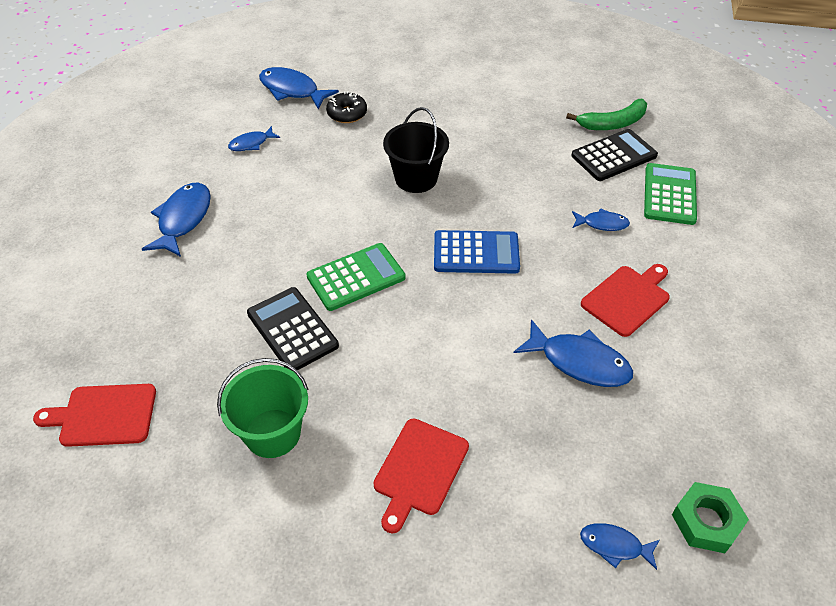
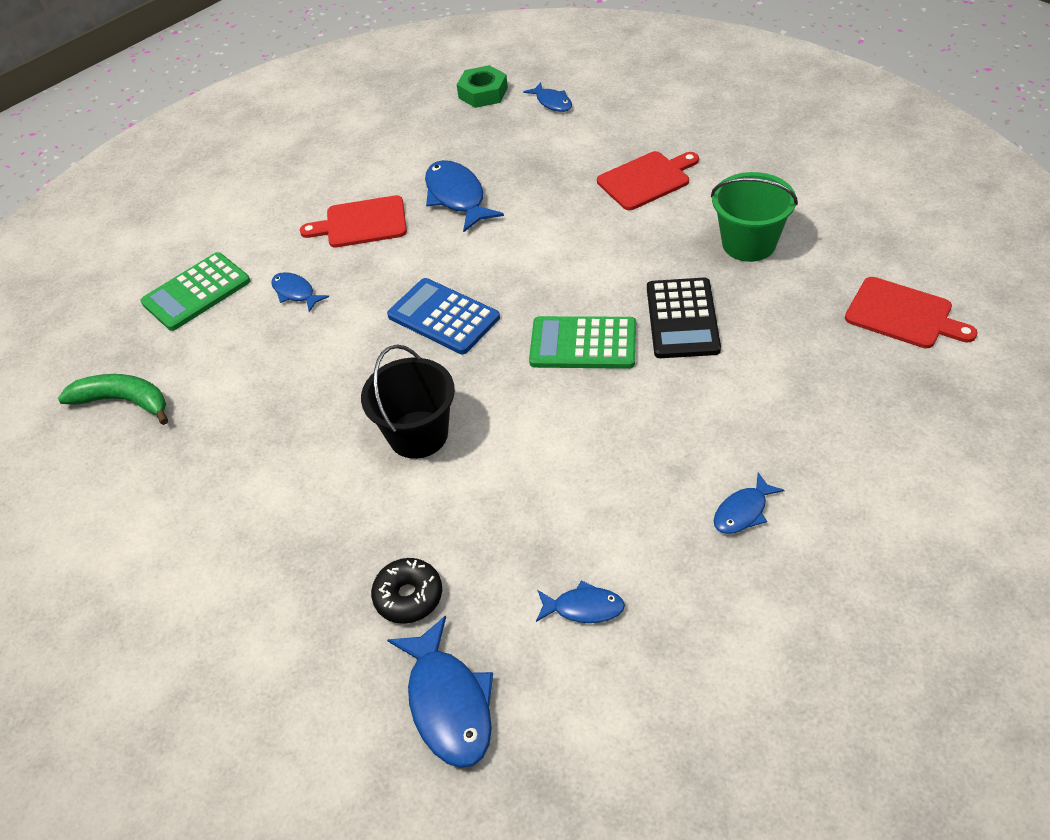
camera: 140 degrees left, 0 degrees up
(183, 219) = (743, 511): blue fish -> blue fish, size x0.57
(614, 156) = (183, 359): black calculator -> none

